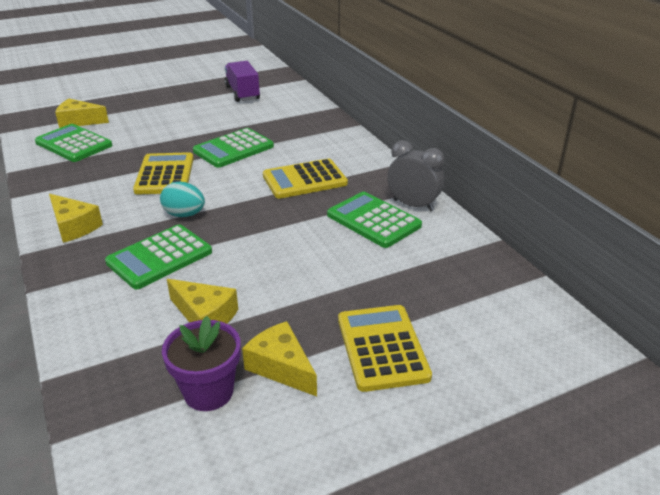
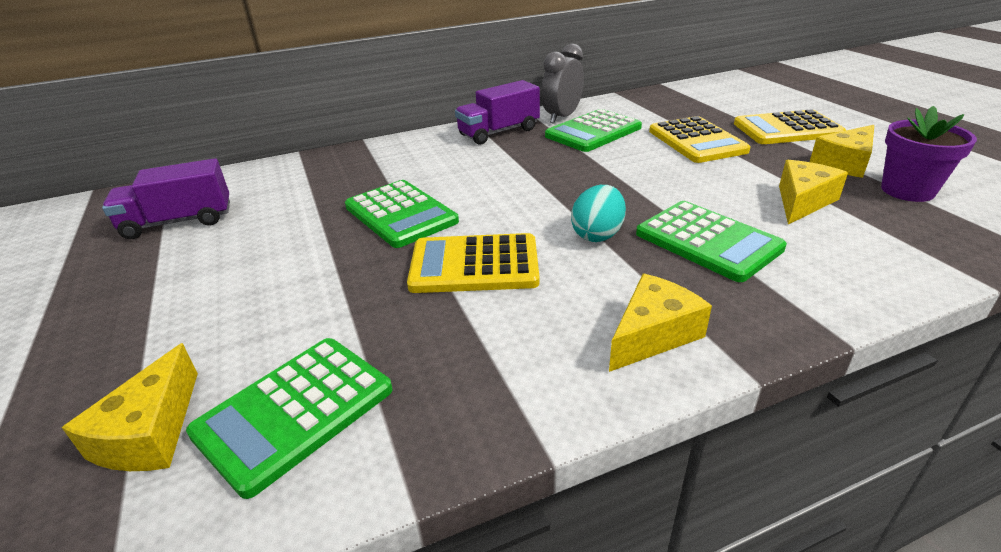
camera: 85 degrees left, 0 degrees up
(304, 180) = (505, 164): yellow calculator -> yellow calculator (697, 141)
(373, 175) = (499, 132): none -> purple truck

